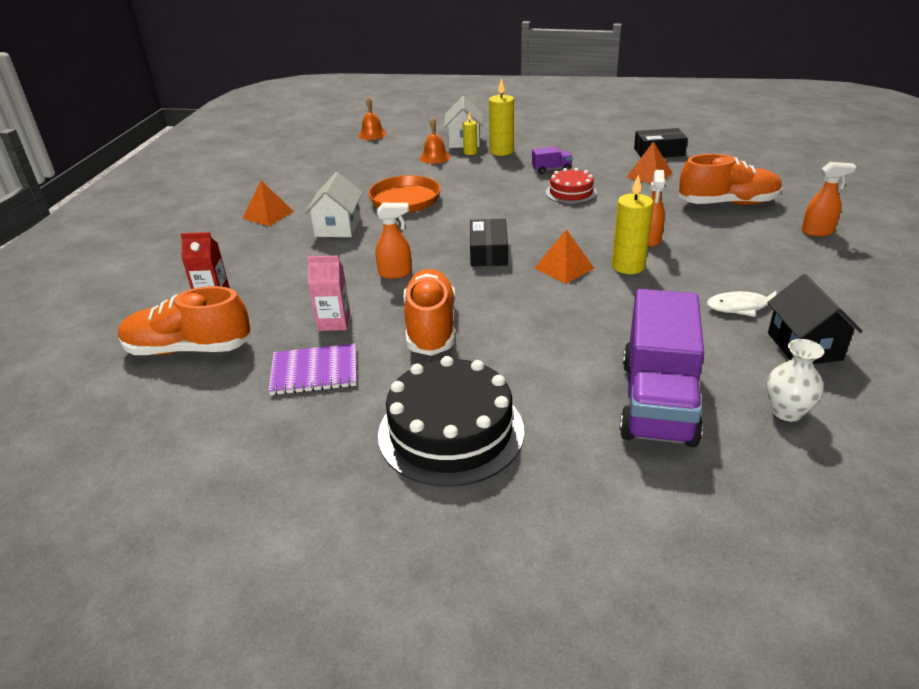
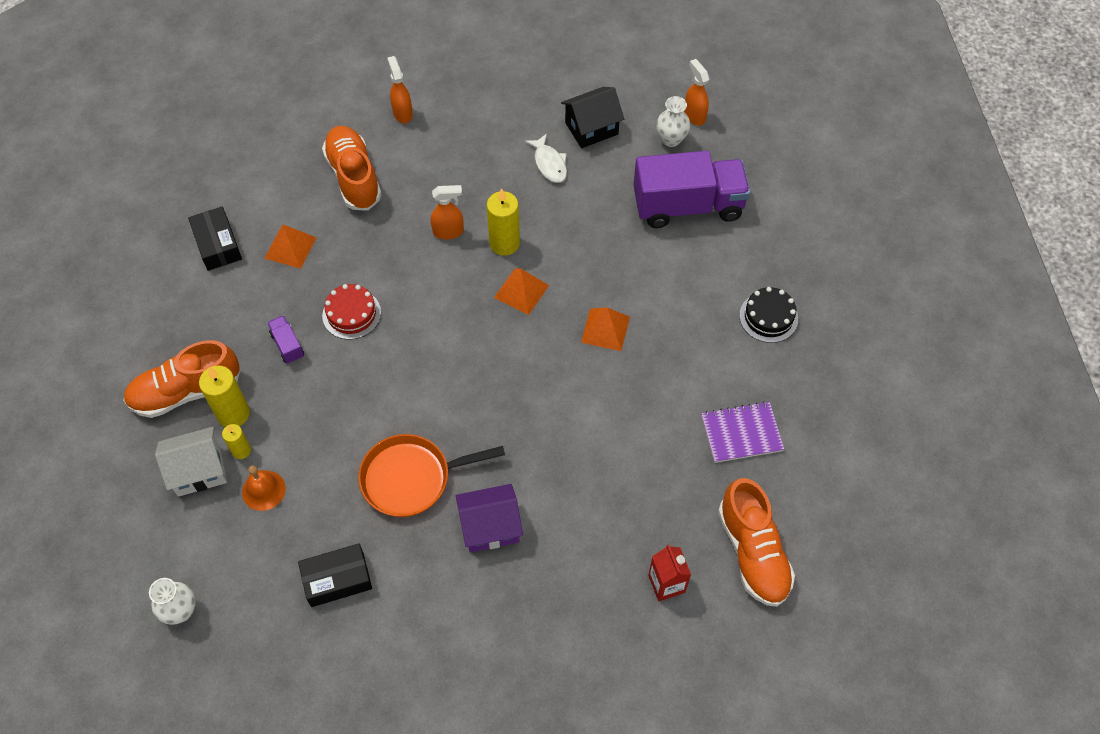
camera: 110 degrees left, 25 degrees up
(268, 215) = (477, 626): orange pyramid -> orange pyramid (605, 329)
(314, 371) = (741, 433): purple notebook -> purple notebook turned 75 degrees counterclockwise
(334, 322) = (670, 449): pink carton -> none
(338, 227) = (490, 527): white house -> purple house
(372, 134) = (180, 611): orange bell -> white vase
(395, 273) = (572, 429): orange spray bottle -> orange spray bottle (694, 115)
(430, 327) = (651, 369): orange shoe -> orange shoe (186, 392)
(451, 432) = (768, 317): black cake -> black cake, size x0.56
(488, 252) = (508, 359): black box -> black box (337, 579)

